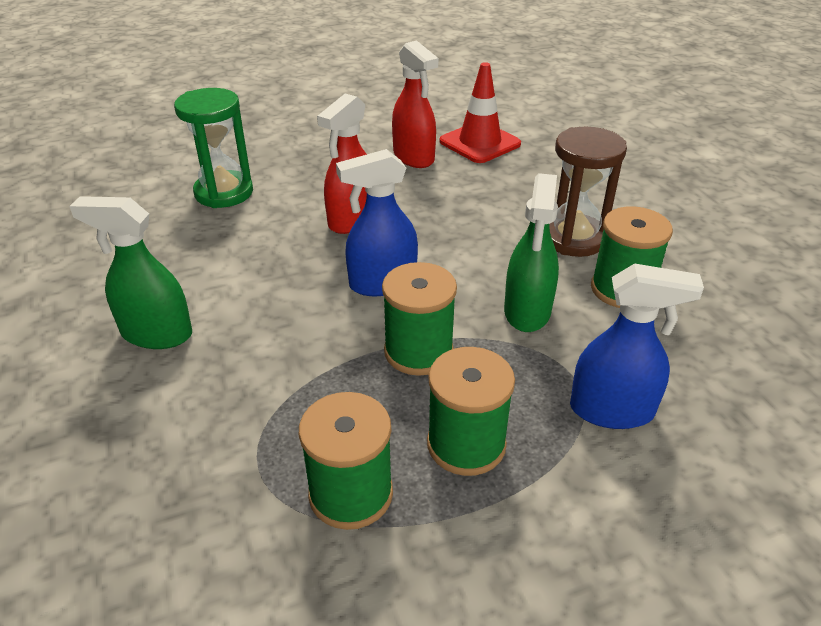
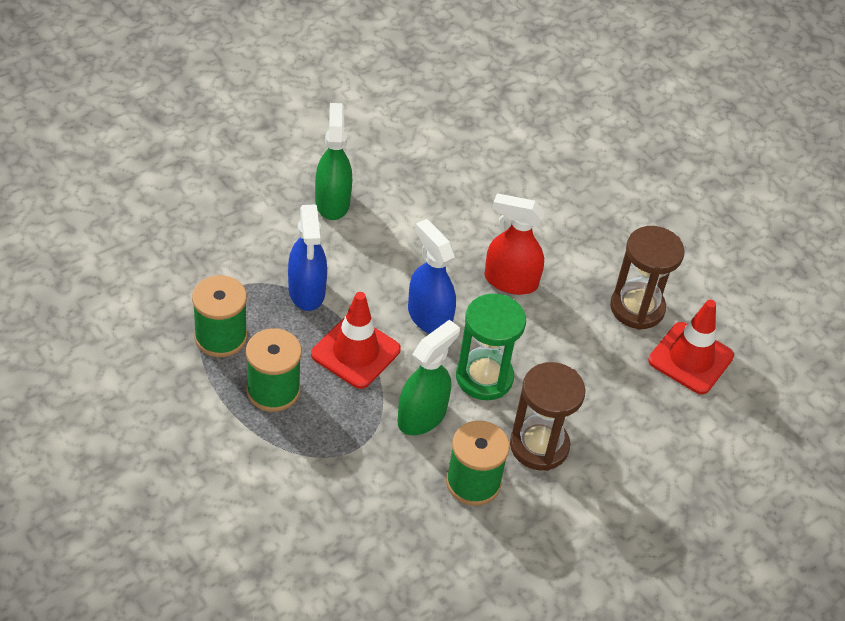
camera: 70 degrees right, 10 degrees up
(224, 193) = (519, 186): green hourglass -> green hourglass (484, 377)
(414, 157) = (637, 308): red spray bottle -> brown hourglass
(418, 351) = (355, 352): green spool -> red traffic cone
(527, 311) = (422, 416): green spray bottle -> green spray bottle turned 135 degrees clockwise
(612, 410) = (325, 473): blue spray bottle -> blue spray bottle (306, 291)

